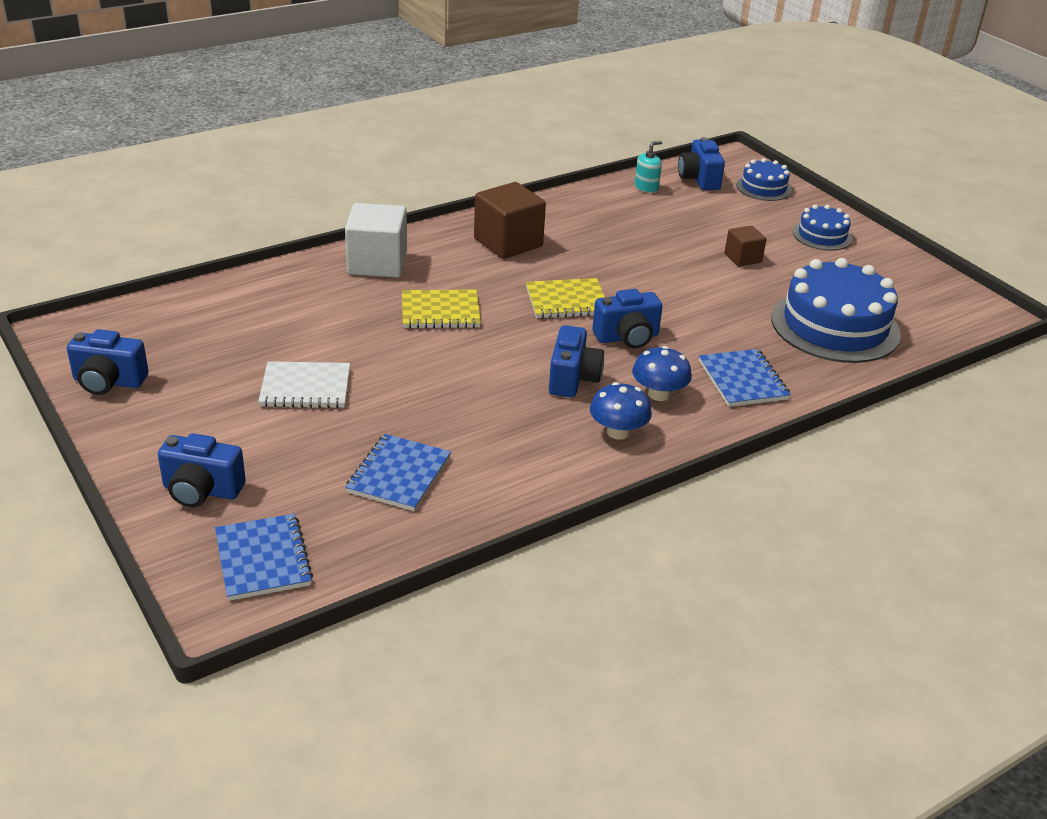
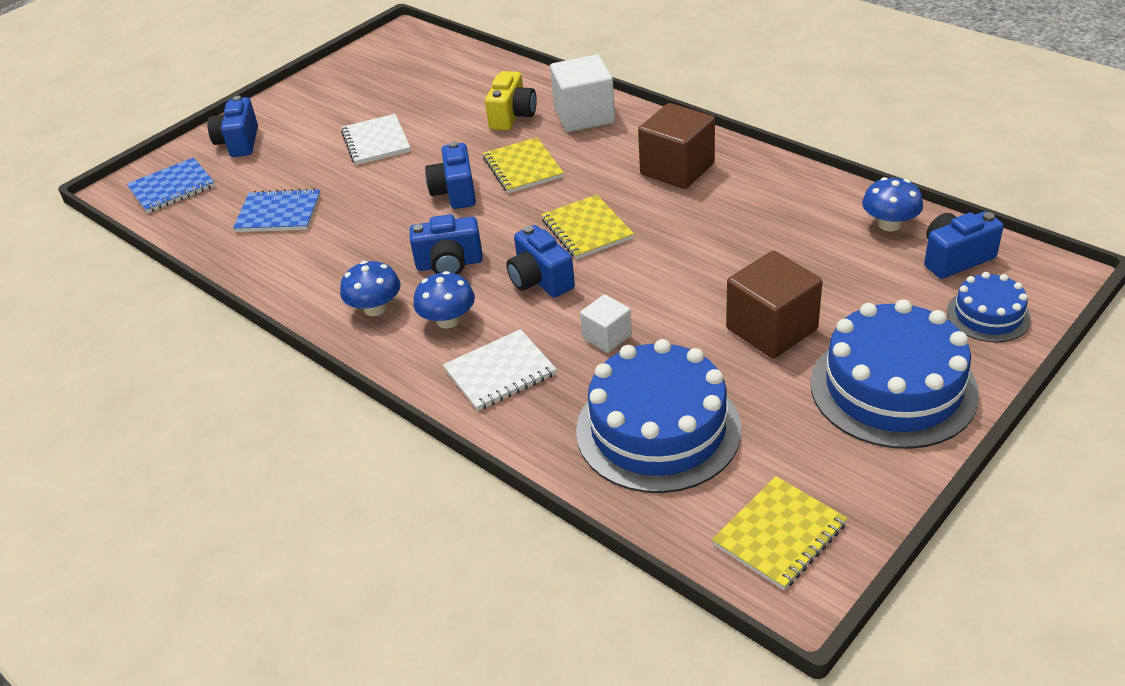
camera: 80 degrees right, 5 degrees up
(108, 382) = (350, 69): blue camera -> blue camera (455, 192)
(338, 299) = (512, 116): none -> yellow camera
(646, 187) = (889, 224): turquoise soap dispenser -> blue mushroom
(720, 323) = (607, 337): none -> white cube
(742, 258) = (771, 329): brown cube -> brown cube, size x1.81
(743, 380) = (500, 372): blue notebook -> white notebook
(822, 235) = (893, 388): blue cake -> blue cake, size x1.92
(946, 307) = (779, 534): none -> yellow notebook

